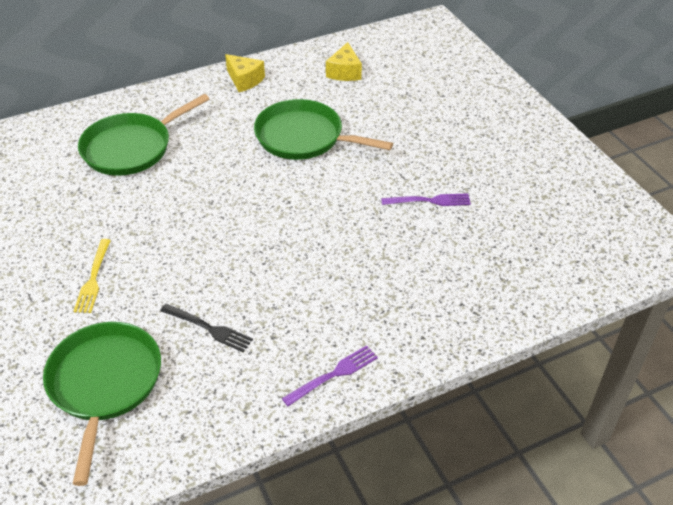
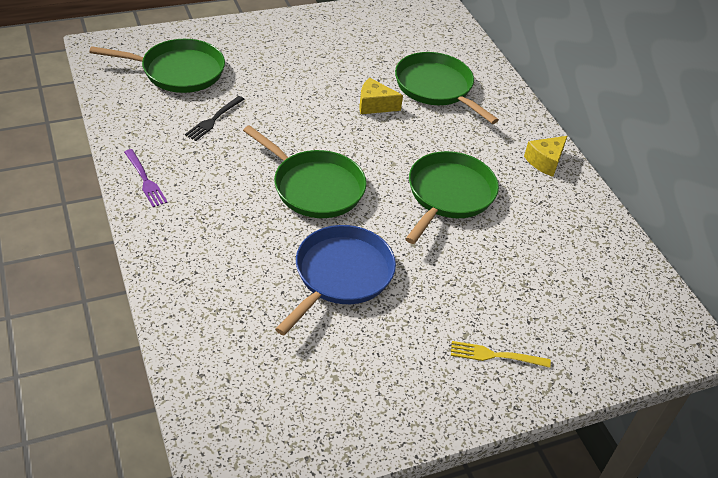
camera: 90 degrees right, 0 degrees up
(93, 279) = (280, 67): yellow fork -> yellow fork (495, 355)
(313, 228) = (315, 187): none -> green pan
(344, 72) = (568, 240): yellow cheese -> yellow cheese (374, 105)
(430, 201) = (341, 275): purple fork -> blue pan

